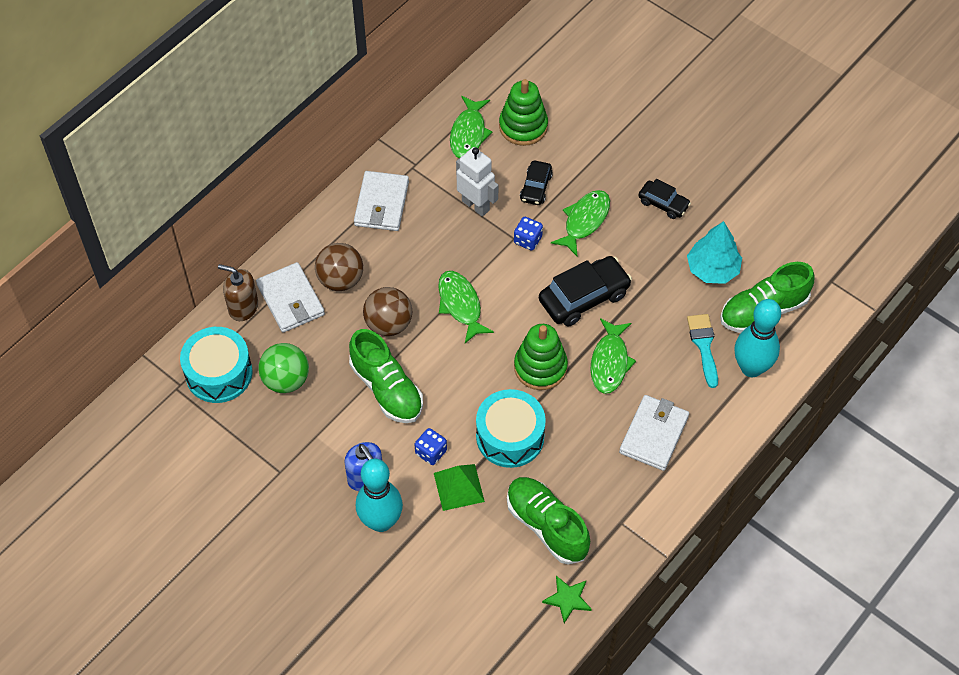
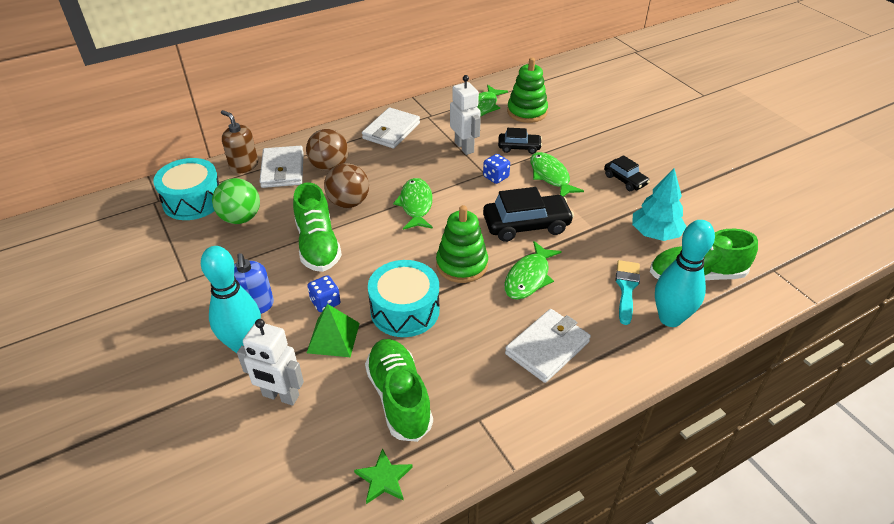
camera: 20 degrees right, 15 degrees down
(444, 559) = (280, 396): none -> white robot
(536, 187) = (519, 147): black car -> black car turned 120 degrees counterclockwise
(584, 221) = (550, 176): green fish -> green fish turned 75 degrees counterclockwise

